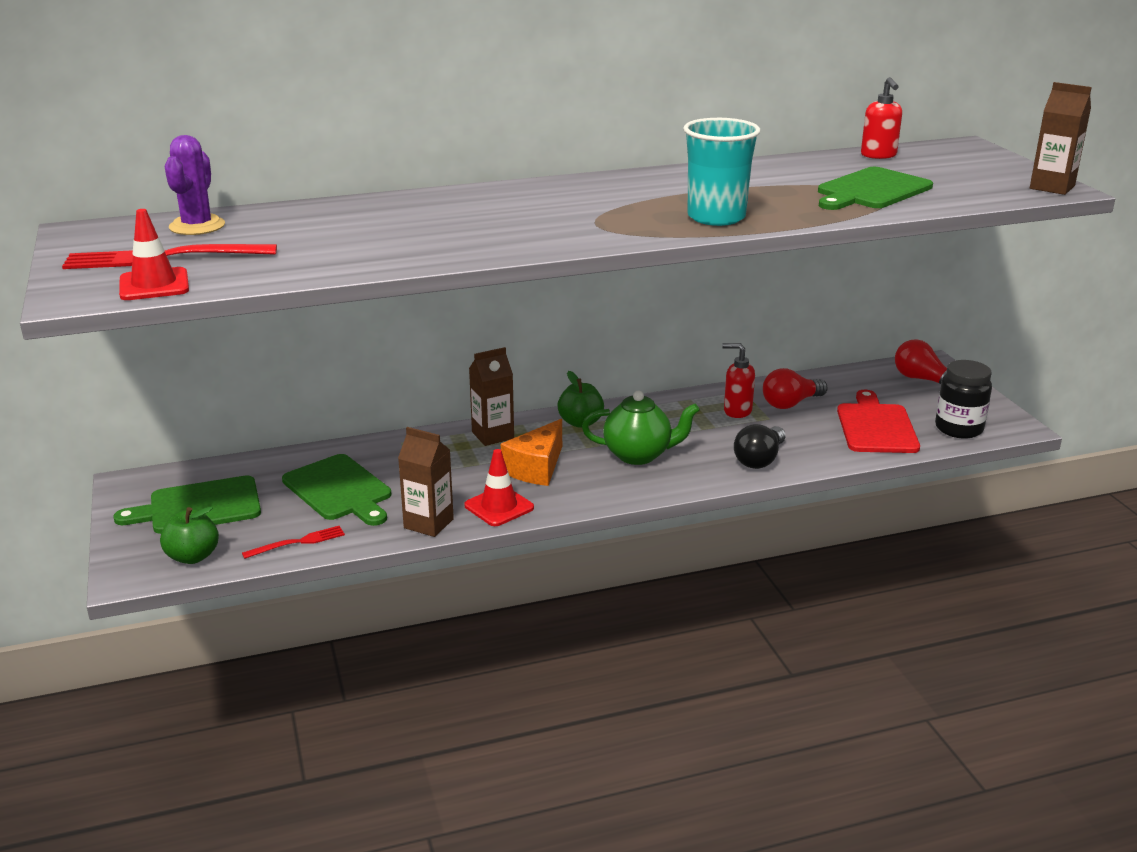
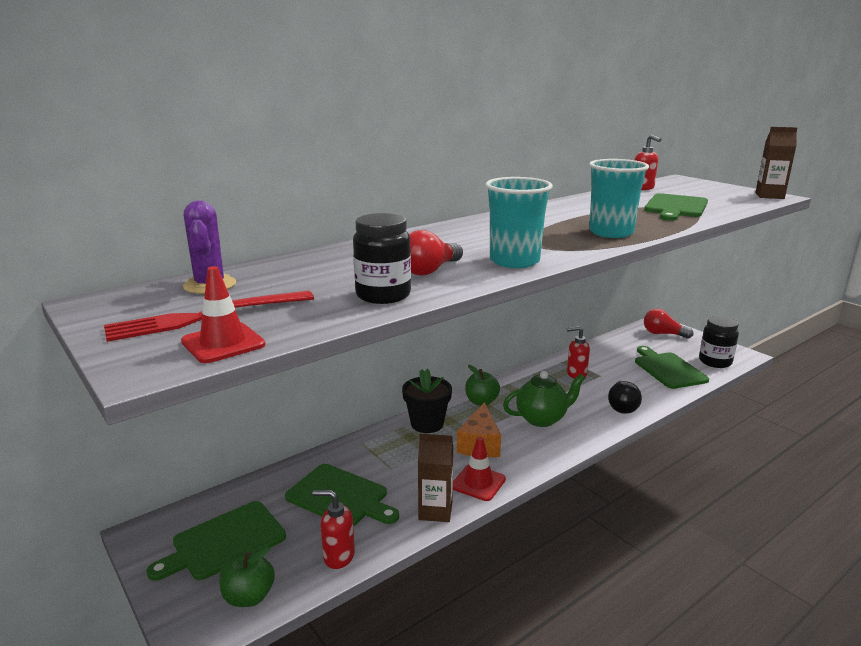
camera: 20 degrees left, 5 degrees down
(298, 542) = (338, 556): red fork -> red soap dispenser
(348, 259) = (383, 295): none -> black jar
(493, 435) = (427, 424): brown carton -> black flower pot
(540, 239) = (514, 261): none -> turquoise cup
(790, 403) = (603, 363): red light bulb -> red light bulb (430, 270)
(876, 426) = (668, 369): red cutting board -> green cutting board

